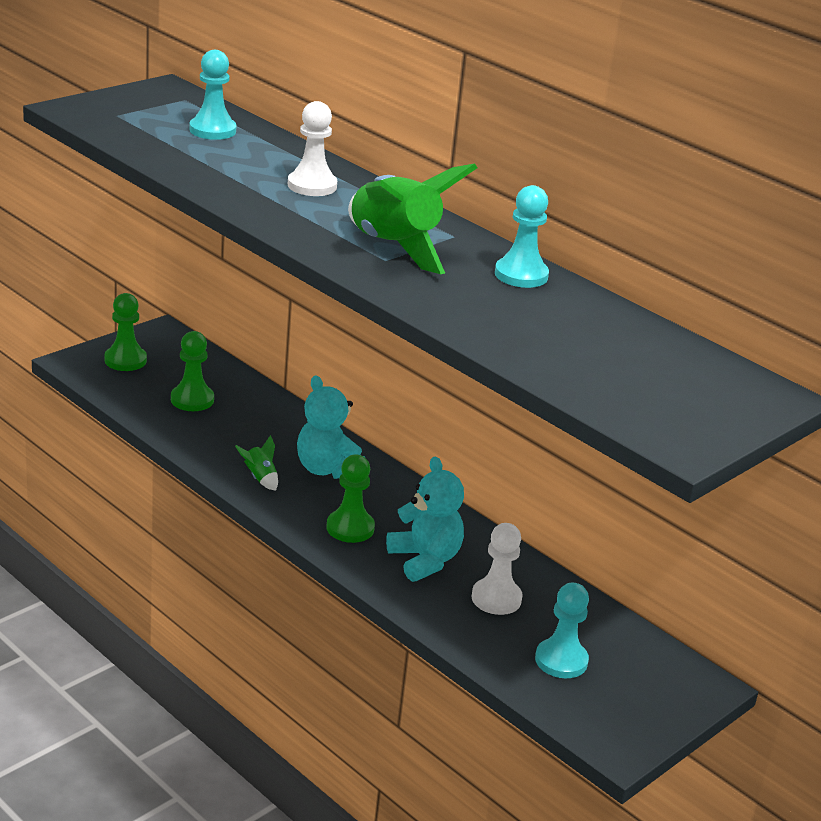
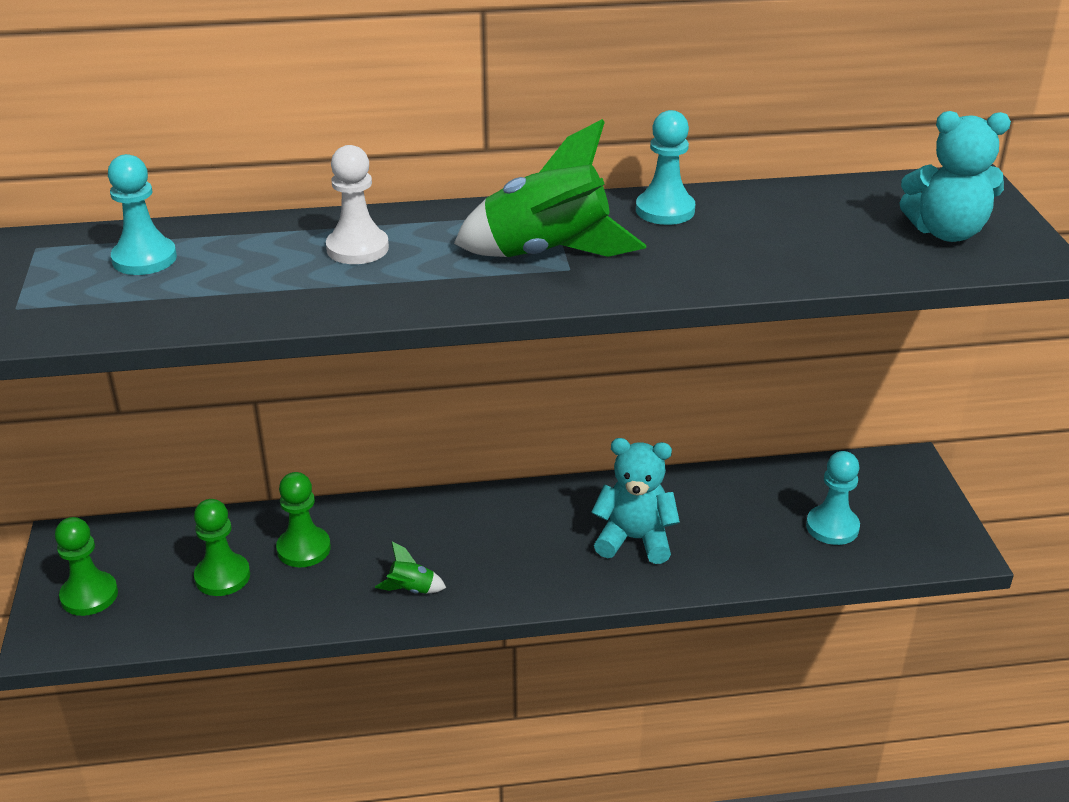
camera: 50 degrees left, 5 degrees up
(327, 469) = (439, 535): turquoise teddy bear -> turquoise teddy bear (946, 232)
(350, 528) = (547, 565): green pawn -> green pawn (303, 549)
(496, 598) = (722, 523): white pawn -> none

